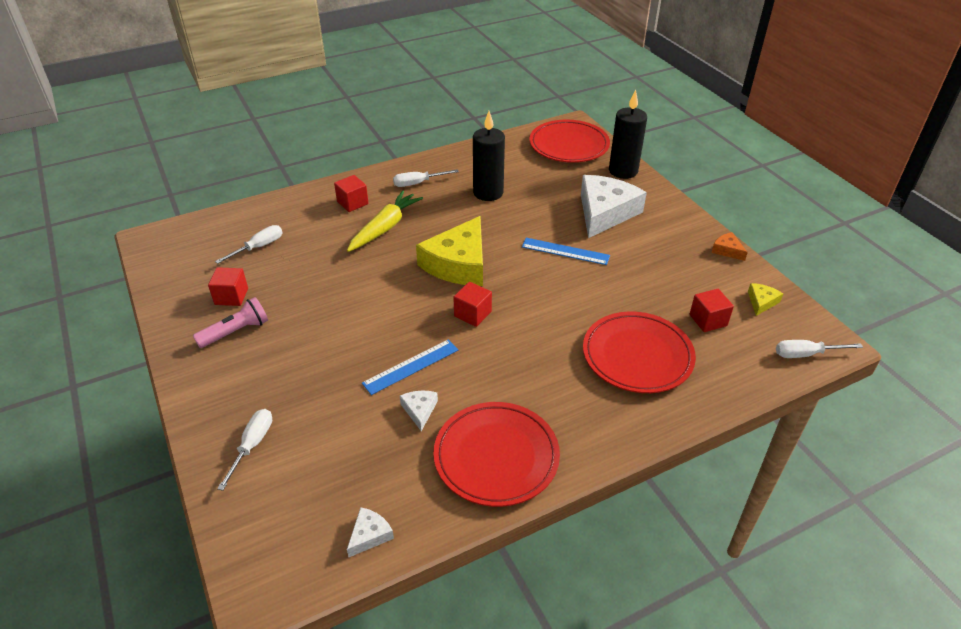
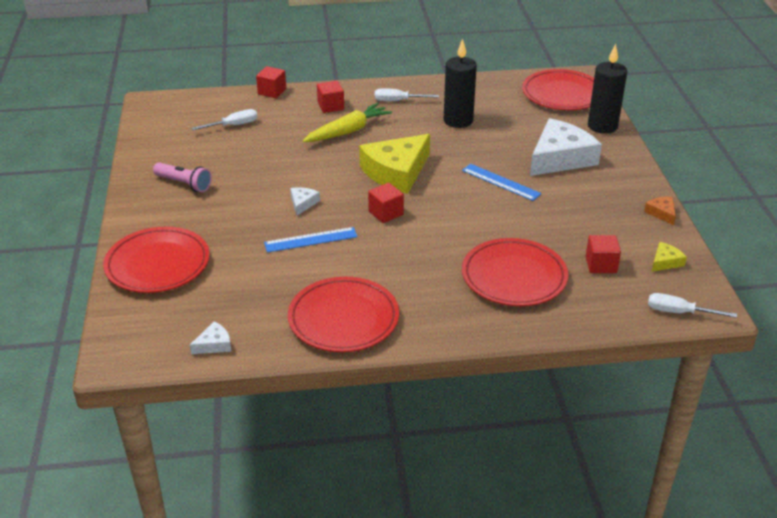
camera: 20 degrees right, 5 degrees down
(231, 296) = (193, 158): red cube -> red cube (272, 91)
(236, 332) = (184, 184): pink flashlight -> pink flashlight turned 45 degrees clockwise
(252, 445) = (158, 264): white screwdriver -> red plate
(419, 410) = (300, 272): white cheese -> white cheese (303, 203)

